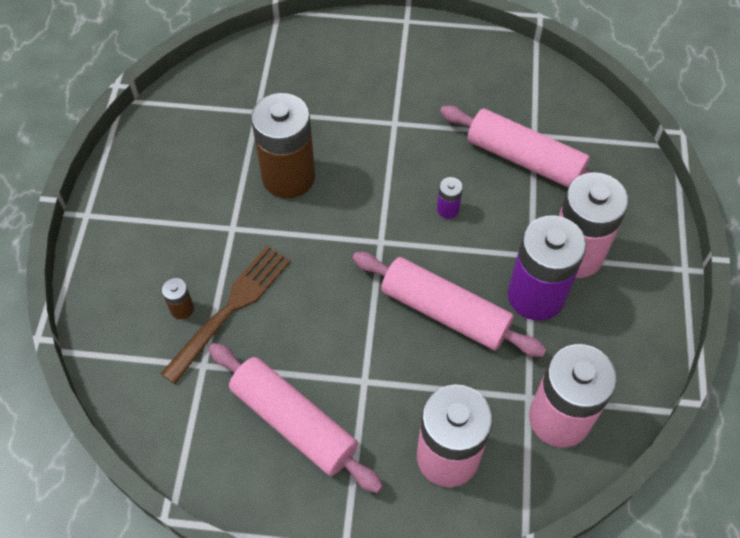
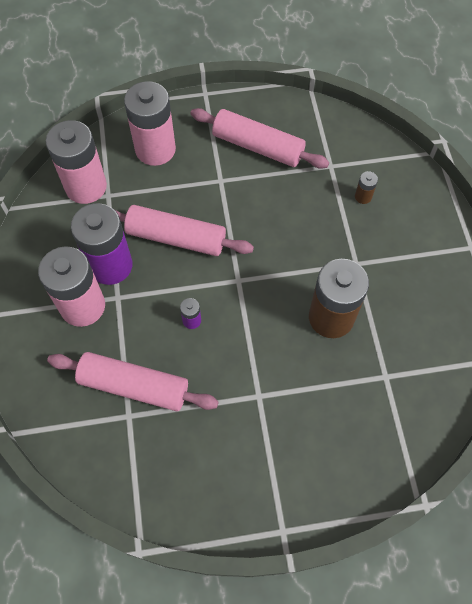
camera: 165 degrees right, 5 degrees up
(231, 308) = (329, 204): brown fork -> none

